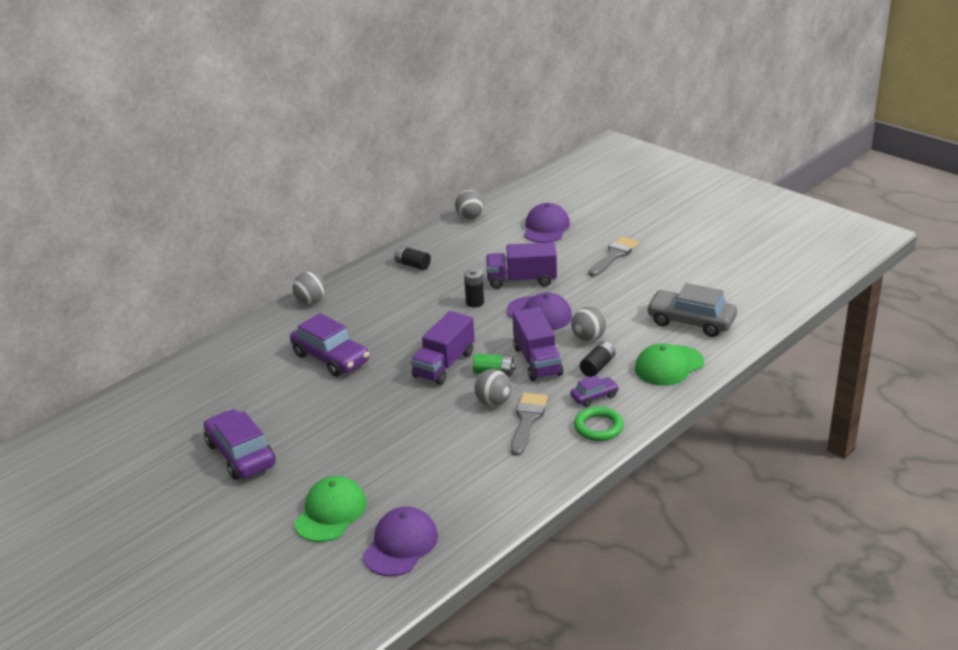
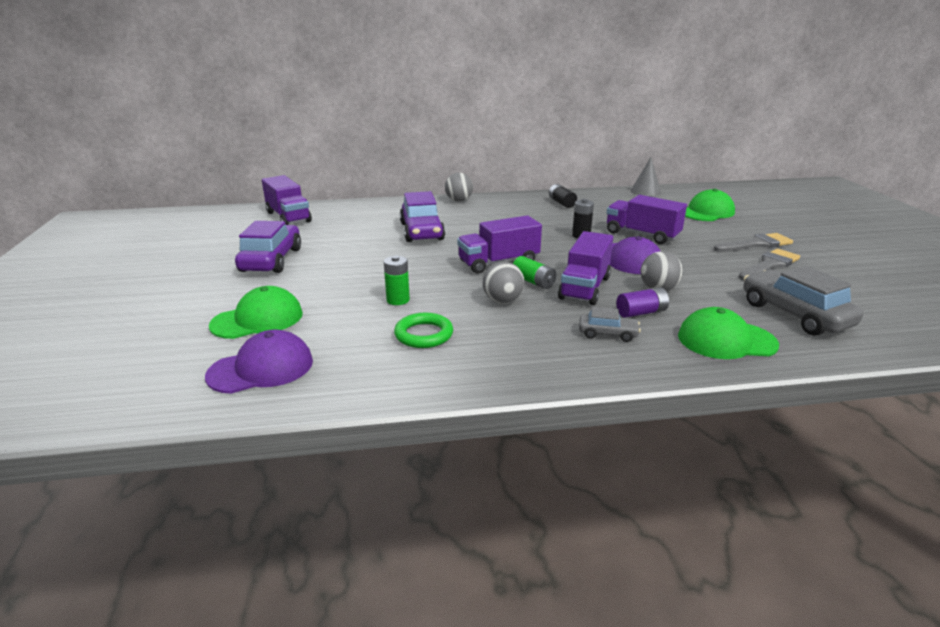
camera: 35 degrees right, 5 degrees down
(166, 398) = (288, 217): none -> purple truck
(414, 440) = (398, 300): none -> green battery
(470, 217) = (645, 191): grey ball -> grey cone
(527, 420) = (514, 325): grey brush -> grey brush (769, 265)
(546, 228) = (707, 212): purple cap -> green cap
(594, 396) = (607, 334): purple car -> grey car
(597, 366) = (641, 312): black battery -> purple battery
(598, 427) = (579, 360): green ring -> green ring (424, 334)

